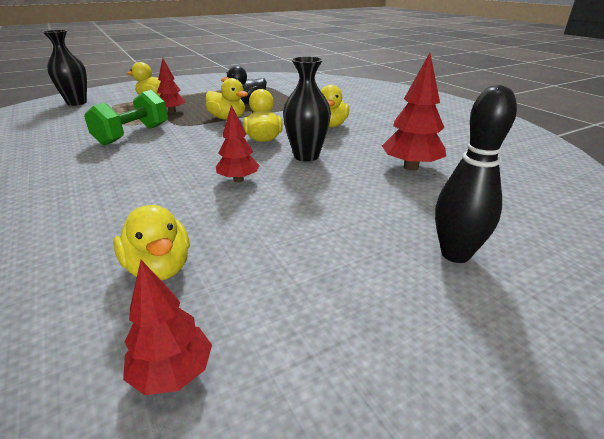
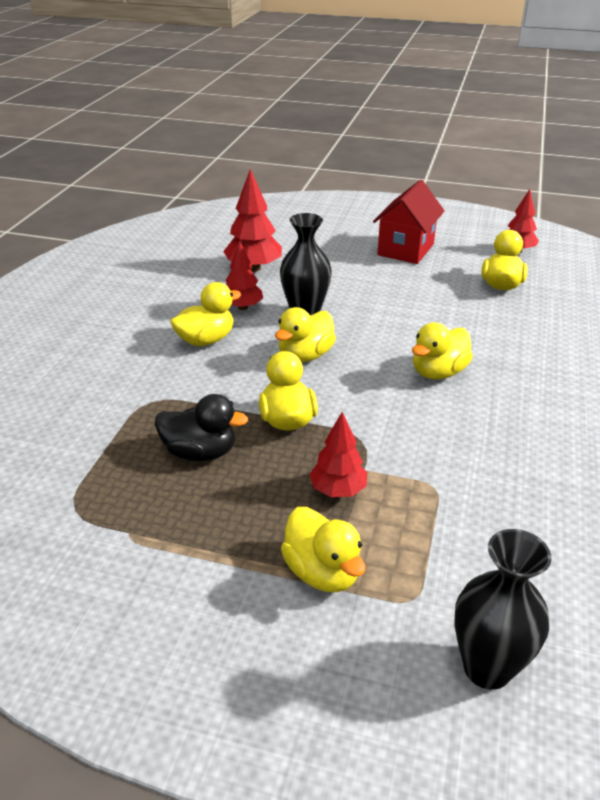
camera: 135 degrees left, 5 degrees up
(133, 135) = (440, 446): green dumbbell -> none
(163, 161) = (438, 372): none -> yellow duck
(238, 180) = (394, 318): red tree -> red tree (242, 307)
(338, 261) = (405, 249): none -> red house
(455, 254) = (345, 229): black bowling pin -> none

